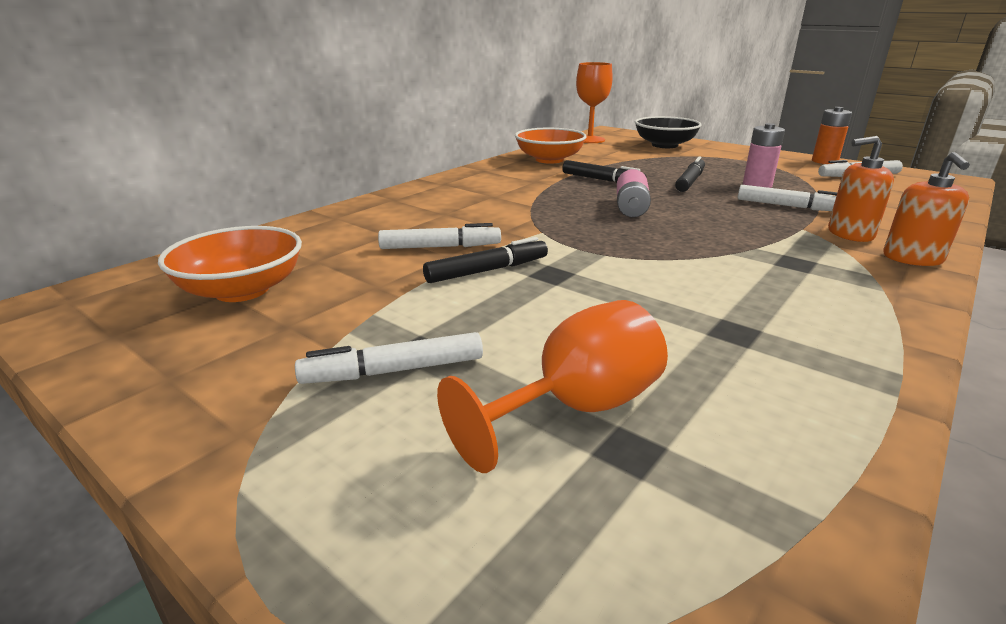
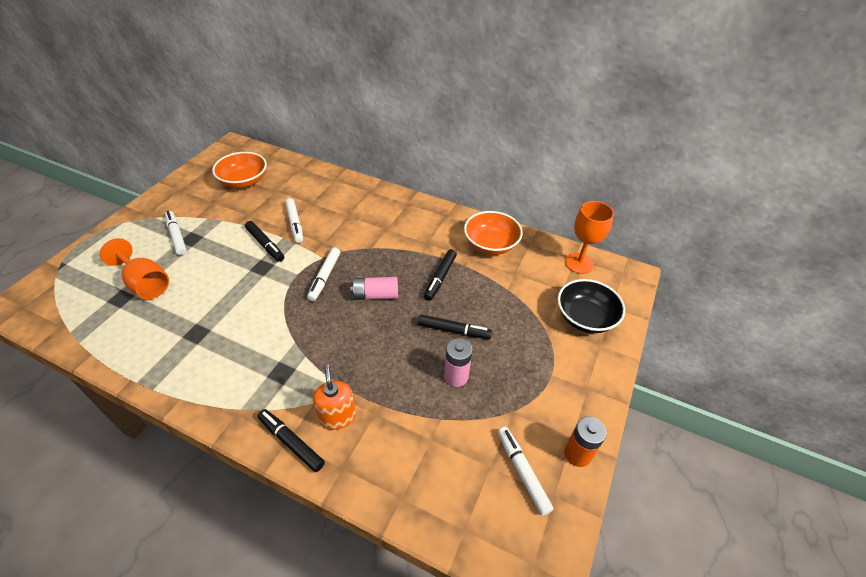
camera: 75 degrees right, 20 degrees up
(789, 206) = (398, 390): white marker -> white marker (325, 277)
(912, 258) = (291, 442): orange soap dispenser -> black marker

